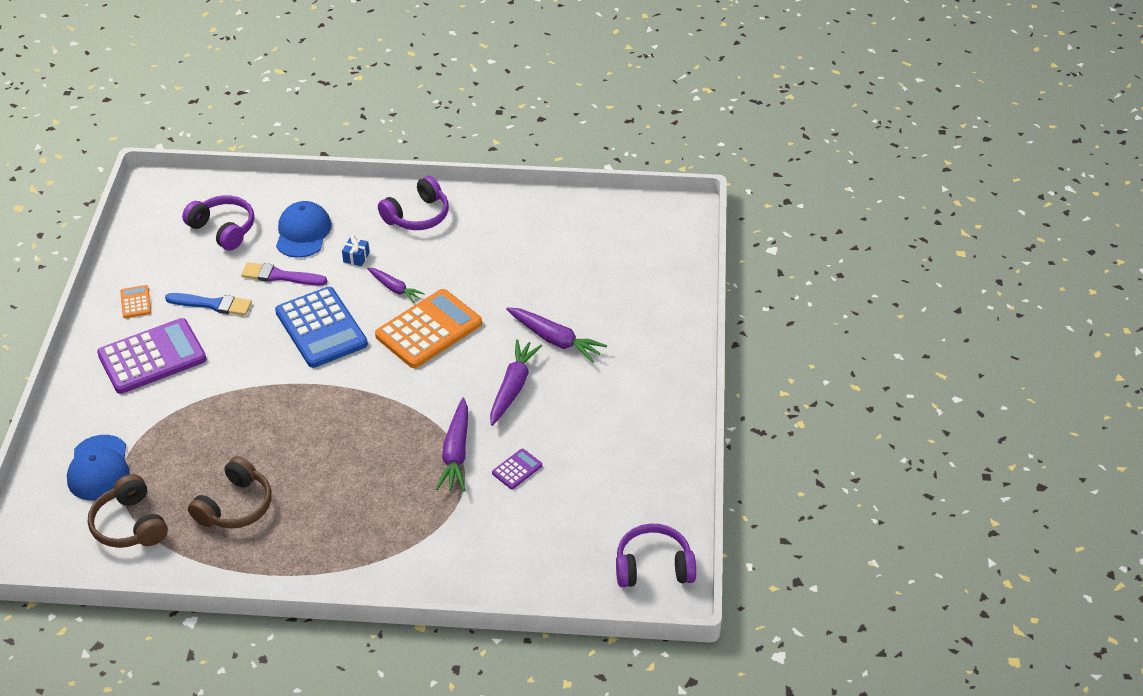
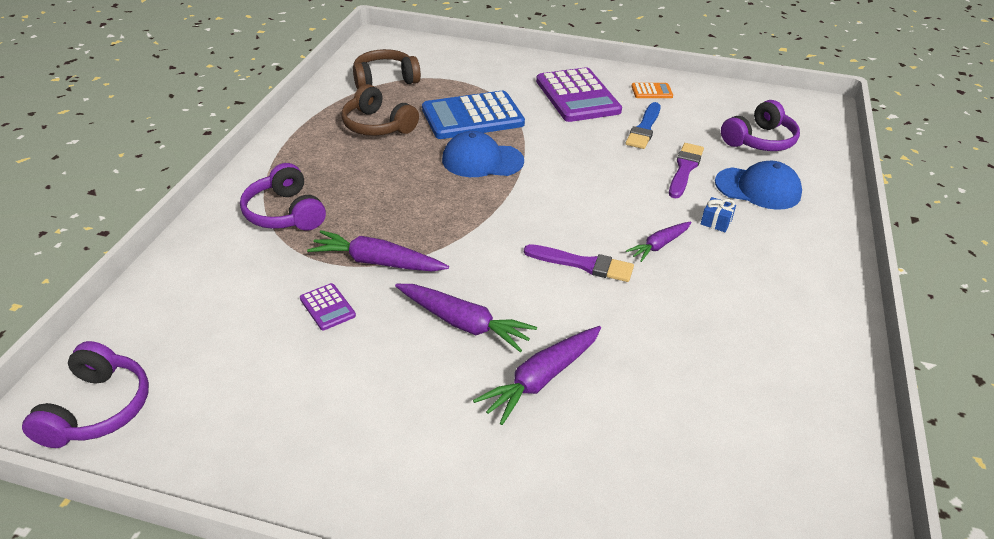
camera: 100 degrees right, 5 degrees down
(99, 468) = (453, 70): blue cap -> blue cap (482, 160)
(321, 328) = (599, 188): blue calculator -> blue calculator (472, 117)
(417, 215) = (800, 279): purple headphones -> purple headphones (285, 213)
(428, 329) = (583, 264): orange calculator -> purple brush

